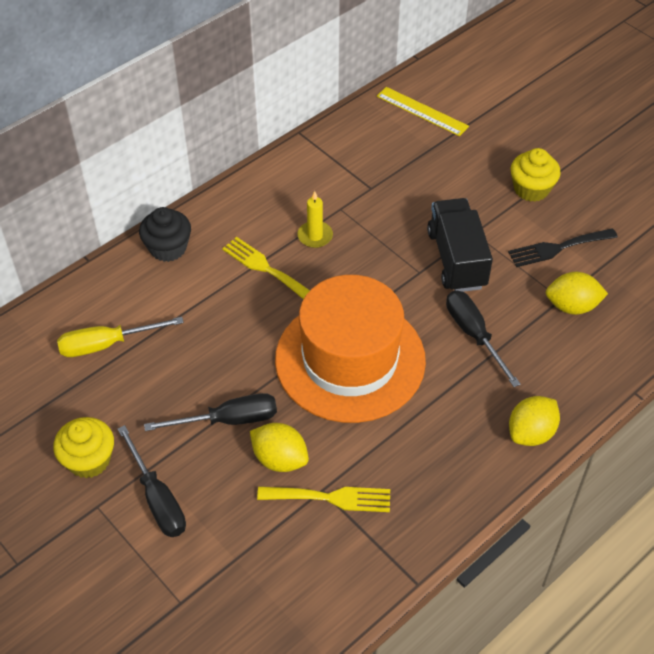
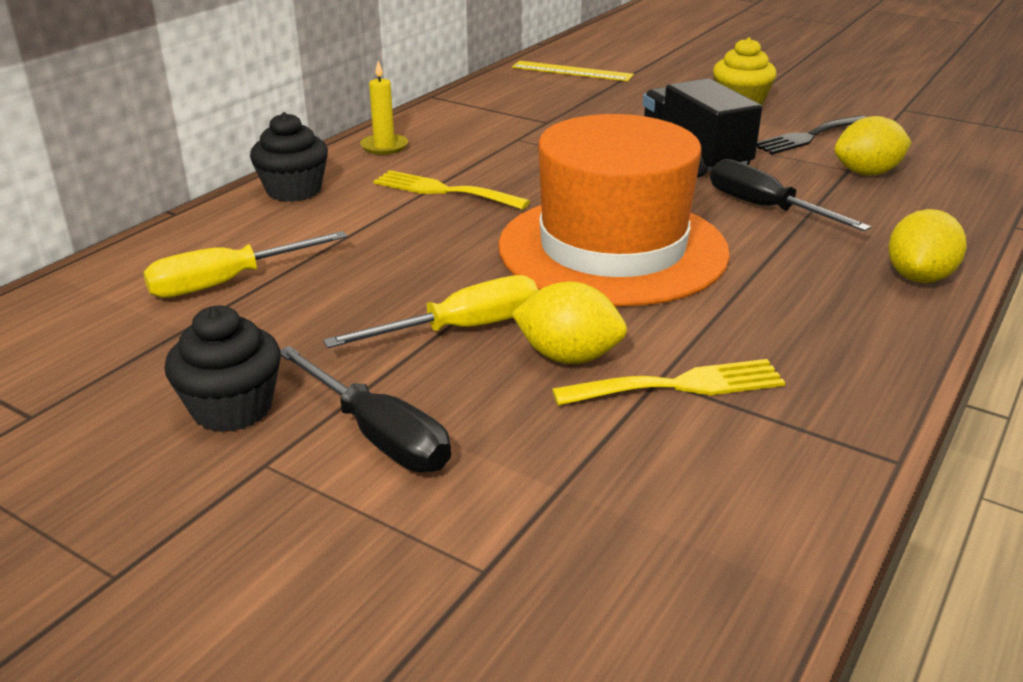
camera: 15 degrees left, 20 degrees down
(89, 460) = (232, 408): yellow cupcake -> black cupcake
(228, 420) = (461, 329): black screwdriver -> yellow screwdriver
(315, 236) = (497, 160): yellow candle -> yellow candle (384, 146)

